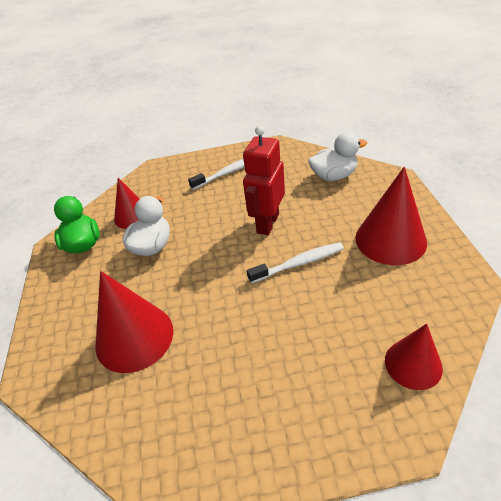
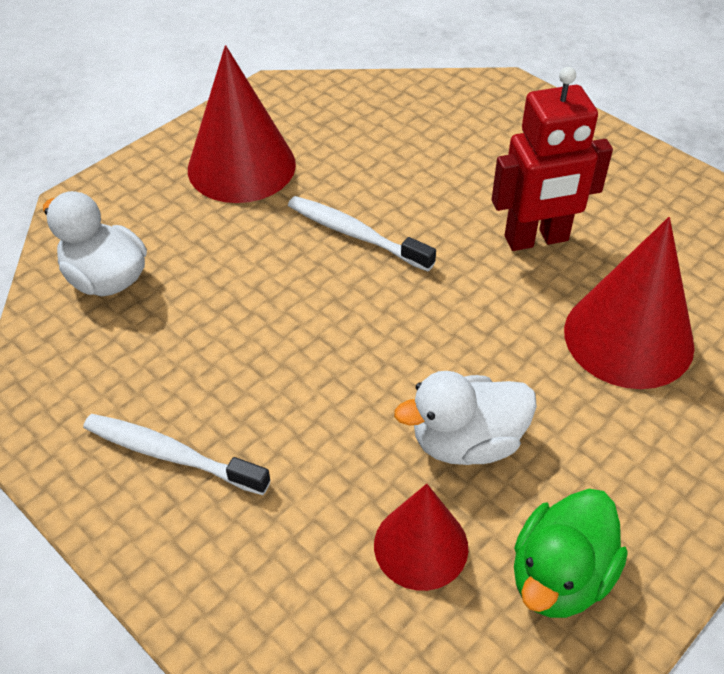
camera: 130 degrees left, 5 degrees up
(267, 223) = (294, 309): red robot -> red robot (536, 239)
(413, 364) = (426, 101): red cone -> none

